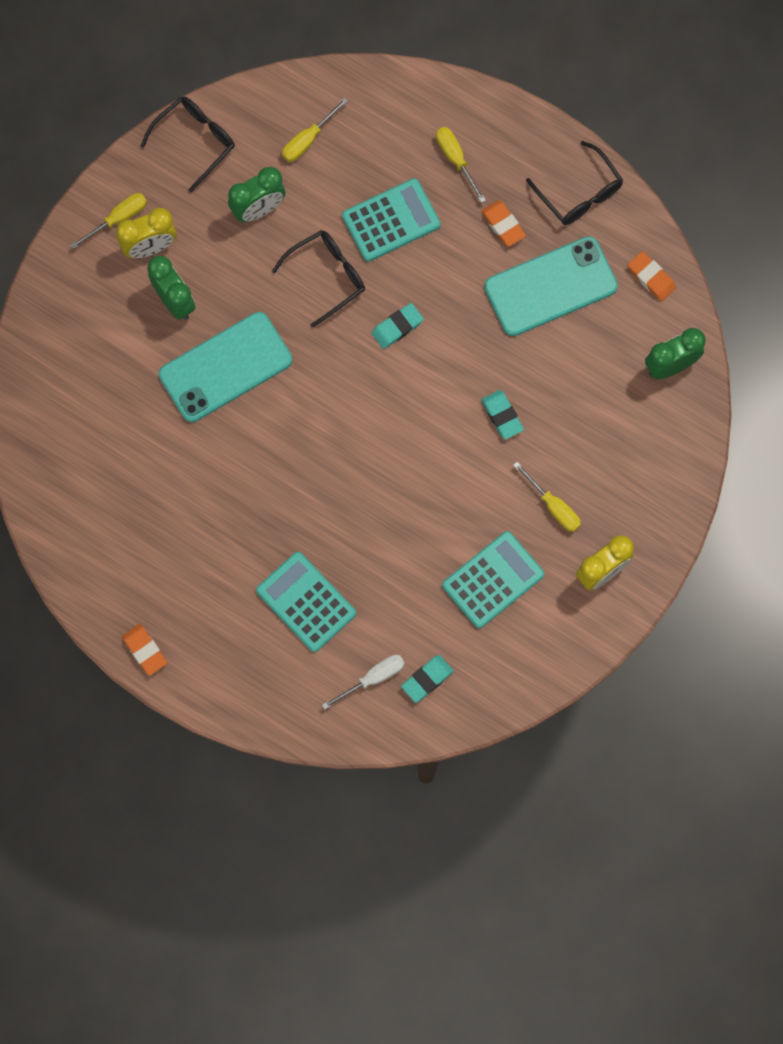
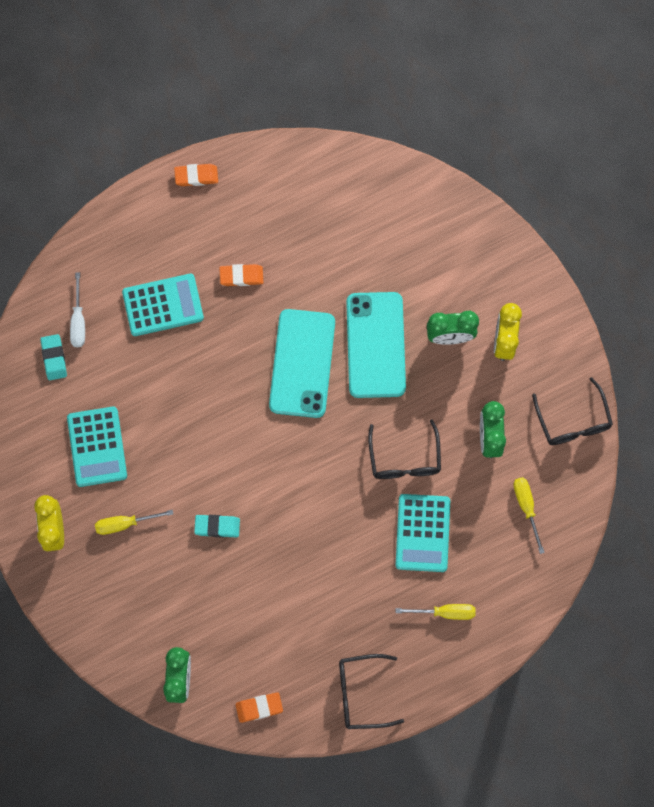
camera: 120 degrees right, 0 degrees up
(118, 219) = (540, 330): yellow screwdriver -> none
(397, 327) = (333, 488): turquoise eraser -> none
(503, 225) = (369, 617): orange eraser -> orange eraser (241, 276)
(550, 287) = (297, 624): turquoise phone -> turquoise phone (302, 363)

